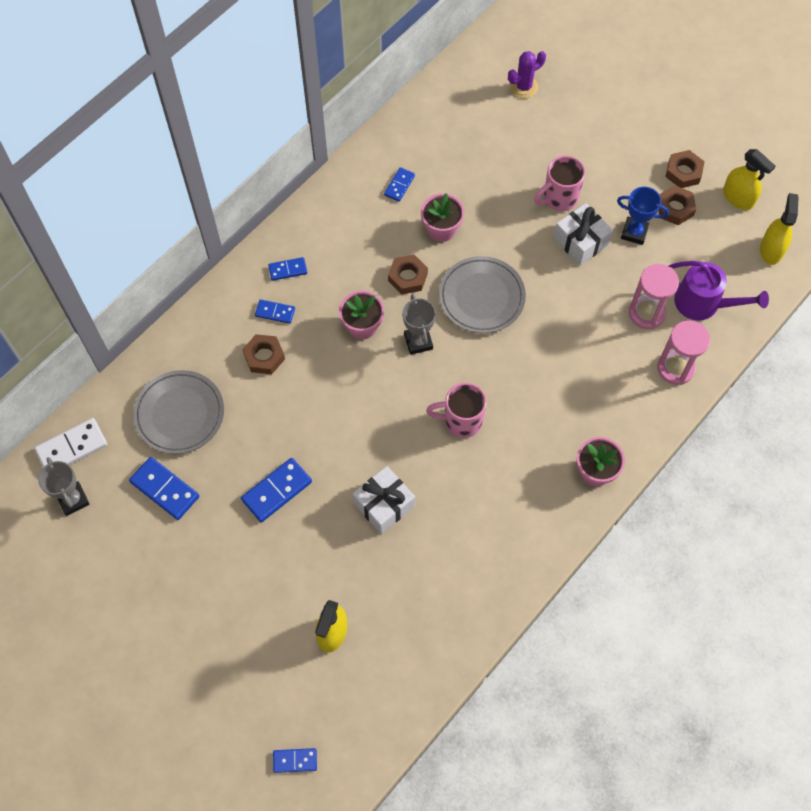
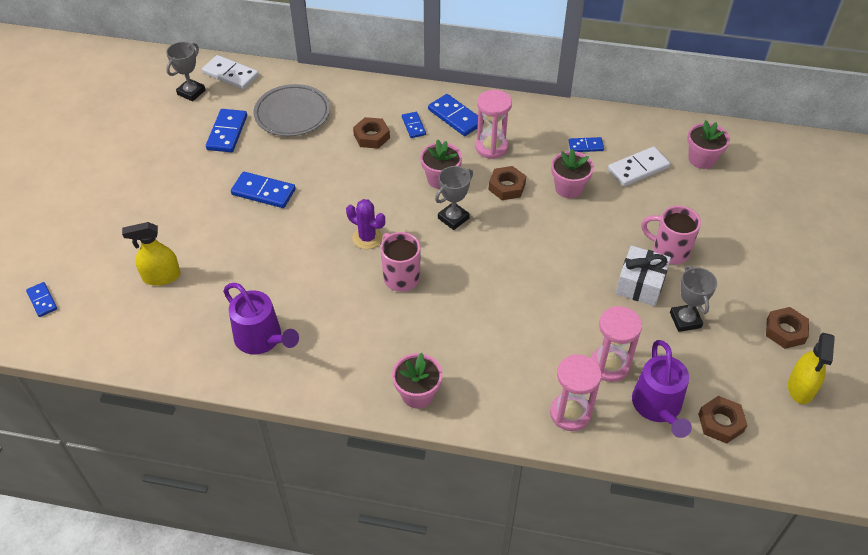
camera: 60 degrees right, 15 degrees down
(288, 270) = (455, 117): blue domino -> blue domino, size x1.68
(349, 262) = (491, 147): none -> pink hourglass
(384, 505) = (291, 260): white gift -> none
(454, 162) = (638, 169): none -> white domino
(464, 571) = (262, 339): none -> purple watering can
(474, 108) = (701, 159): none -> pink flower pot
(481, 297) = (527, 240): grey plate -> none
(523, 87) = (755, 181): purple cactus -> purple cactus (367, 238)
(634, 232) = (685, 320): blue trophy -> grey trophy
(675, 208) = (740, 340): brown nut -> brown nut (720, 422)
(771, 250) = (769, 441): yellow spray bottle -> none

